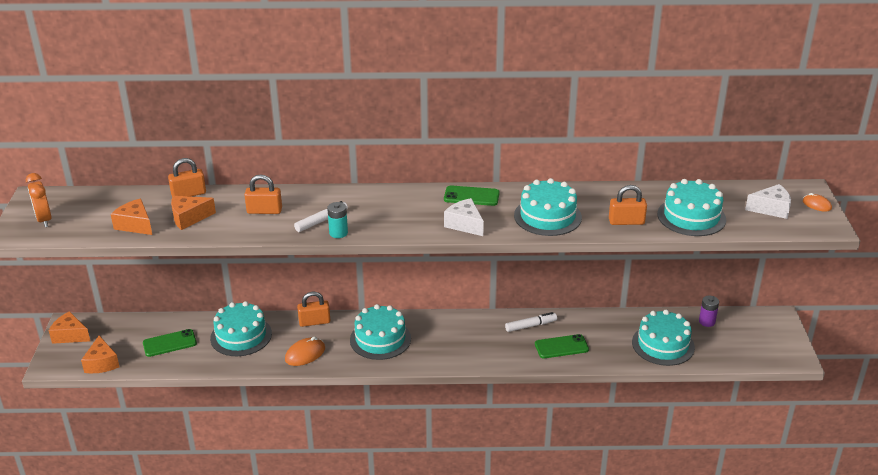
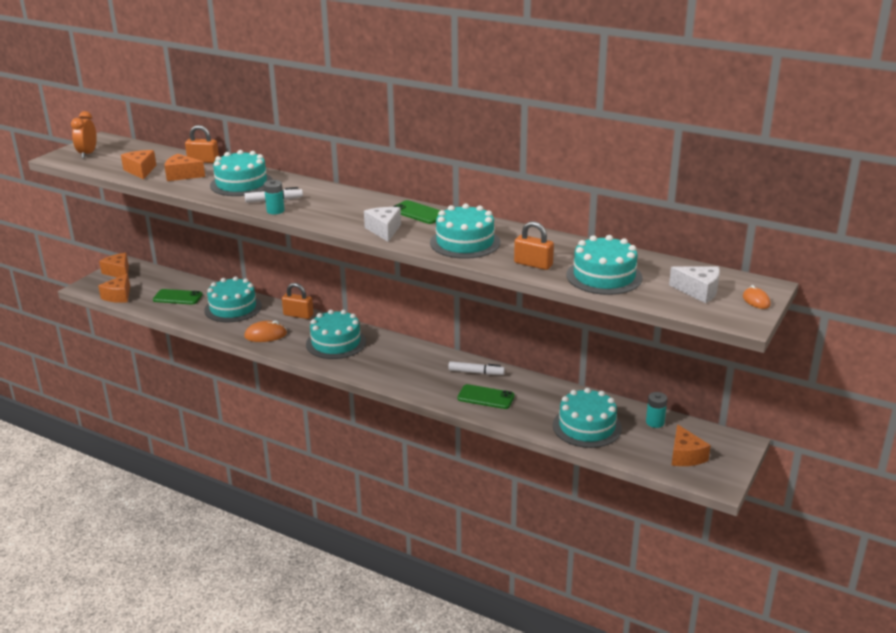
camera: 30 degrees right, 5 degrees down
(264, 211) = (241, 184): orange padlock -> turquoise cake
(707, 321) = (655, 422): purple battery -> turquoise battery
(754, 343) = (685, 456): none -> orange cheese

